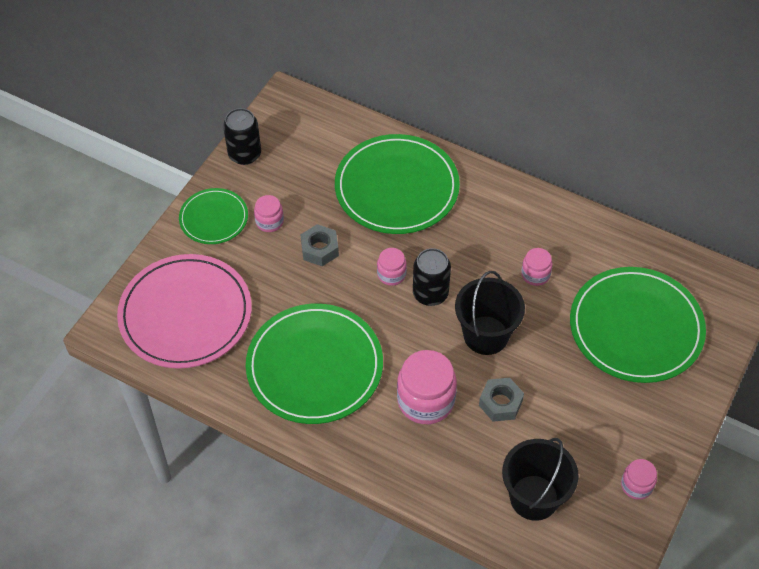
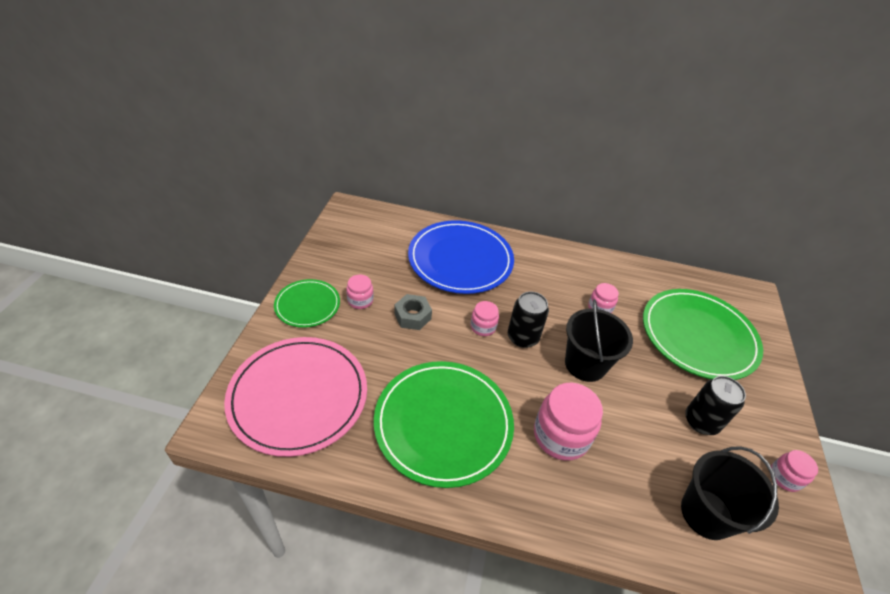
camera: 20 degrees left, 10 degrees down
(244, 154) = (323, 251): black can -> black can (701, 421)
(396, 187) = (460, 259): green plate -> blue plate
(500, 403) = (627, 423): grey nut -> none

